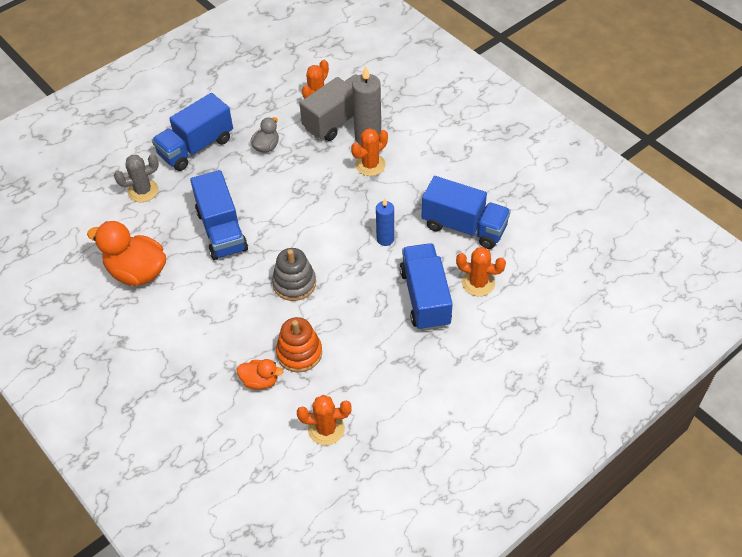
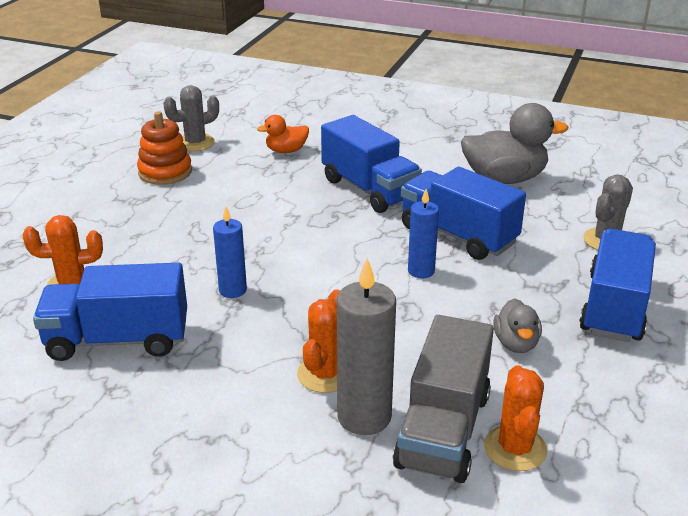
camera: 150 degrees right, 20 degrees down
(137, 272) = (504, 179): orange duck -> grey duck
(269, 211) = (421, 271): none -> blue candle
(294, 283) = (317, 218): grey stacking toy -> none
(299, 353) = (263, 175): orange stacking toy -> orange stacking toy (165, 172)
(326, 429) = (195, 143): orange cactus -> grey cactus
(425, 298) = (141, 251): blue truck -> blue truck (369, 189)

